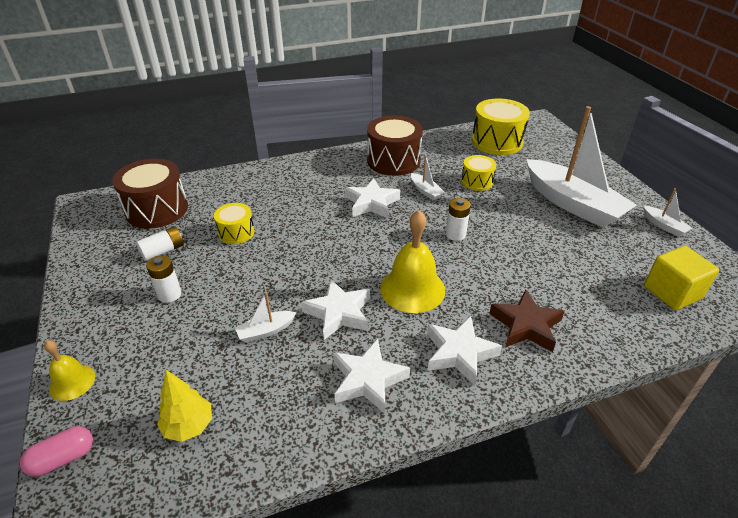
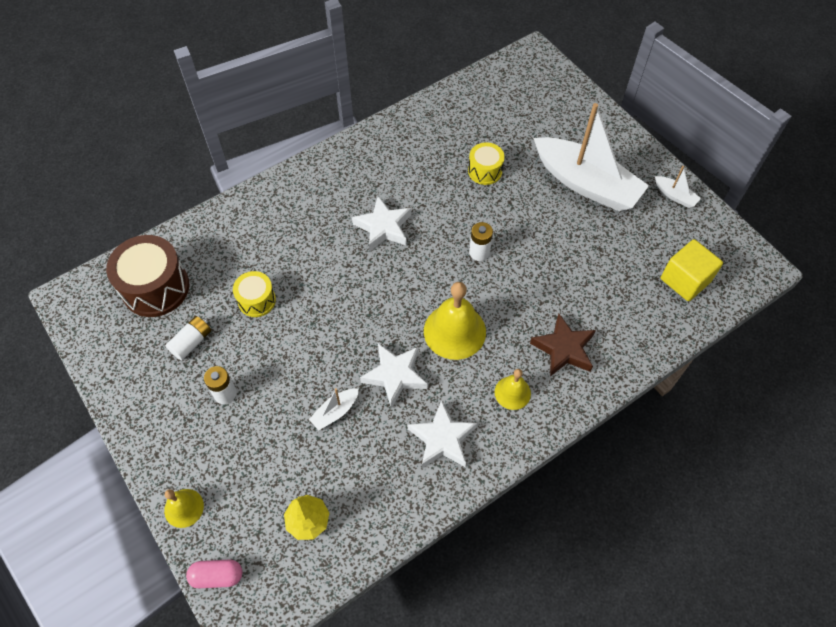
camera: 15 degrees left, 20 degrees up
(63, 458) = (217, 576): pink capsule -> pink capsule turned 45 degrees clockwise
(393, 161) = (388, 157): brown drum -> none
(426, 191) = (435, 197): white boat -> none
(459, 353) = (512, 392): white star -> yellow bell
(497, 142) = (494, 101): yellow drum -> none

